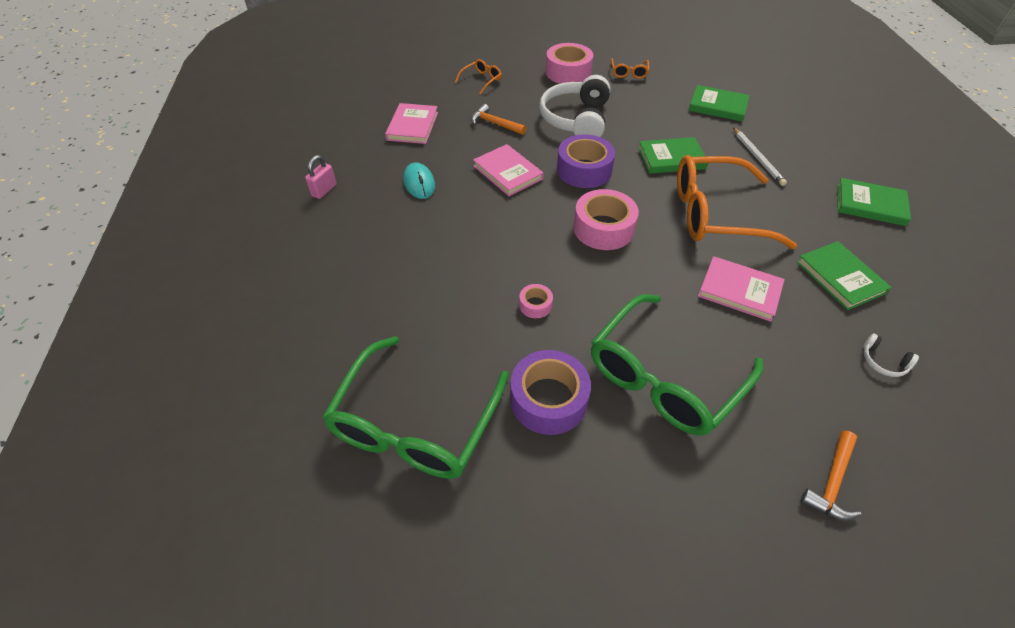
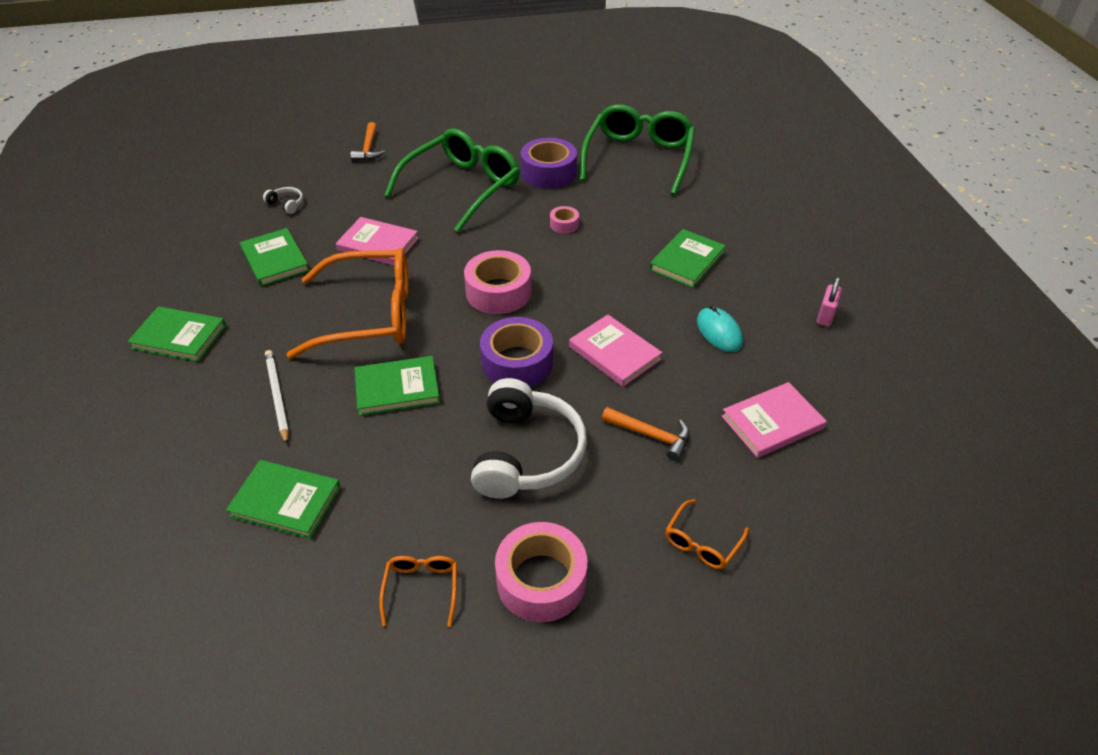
camera: 175 degrees right, 5 degrees down
(412, 126) = (772, 422): pink book -> pink book turned 60 degrees clockwise
(417, 249) = (687, 261): none -> green book
(832, 482) = (369, 148): orange hammer -> orange hammer turned 150 degrees clockwise

